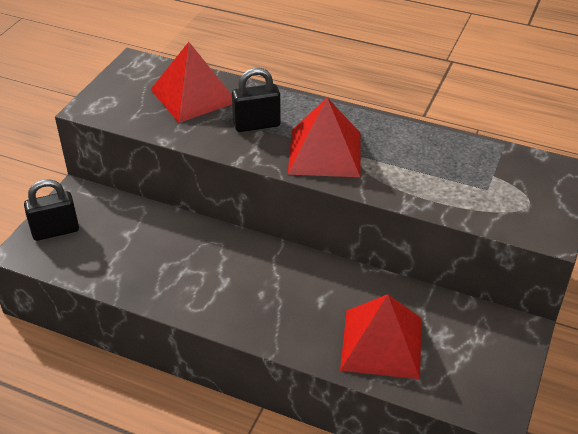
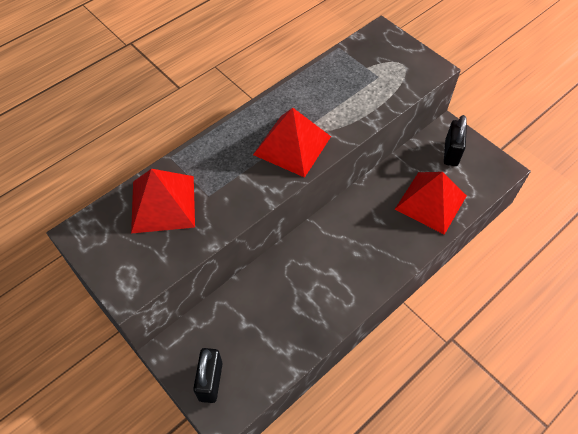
camera: 65 degrees left, 15 degrees up
(256, 125) = (232, 174): black padlock -> black padlock (451, 153)

